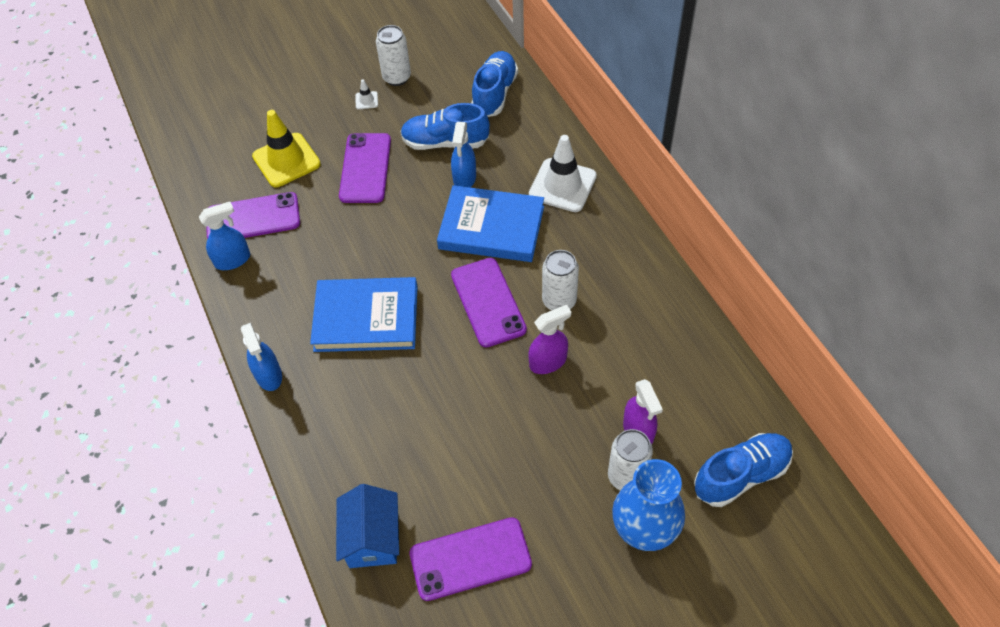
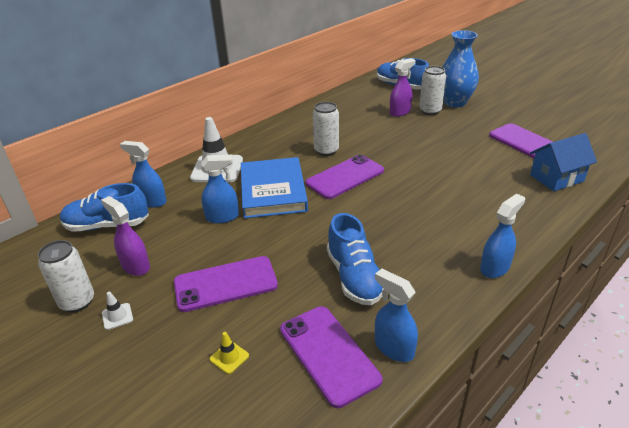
camera: 110 degrees left, 20 degrees down
(286, 160) = (229, 357): yellow traffic cone -> yellow traffic cone, size x0.42
(366, 318) = (398, 230): blue book -> none
(445, 142) = (178, 239): blue shoe -> blue shoe (354, 277)
(521, 126) = (152, 201): none -> blue spray bottle
(548, 362) = (376, 145): purple spray bottle -> purple spray bottle (135, 266)

